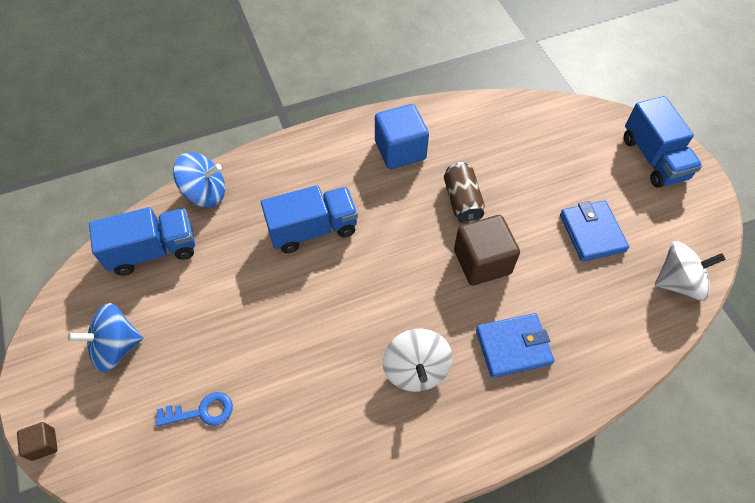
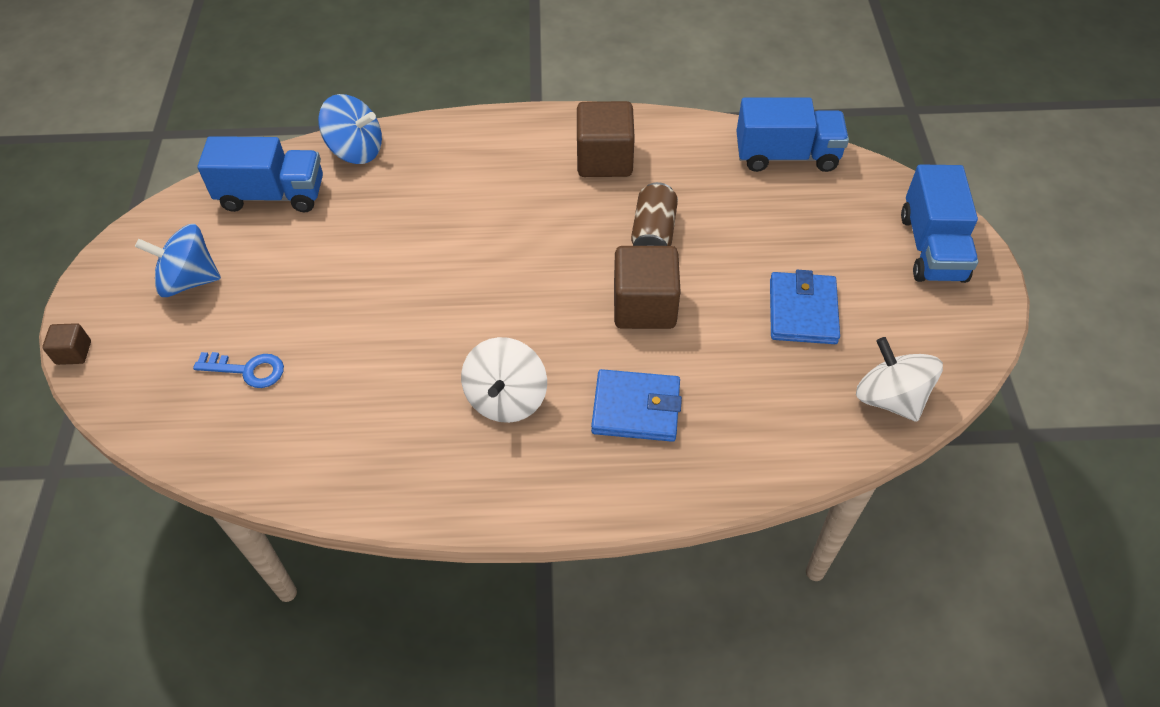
camera: 20 degrees right, 5 degrees down
(313, 229) = (459, 219): blue truck -> blue truck (786, 156)
(400, 150) = (604, 160): blue cube -> brown cube
(678, 282) = (890, 398): white spinning top -> white spinning top turned 135 degrees counterclockwise

